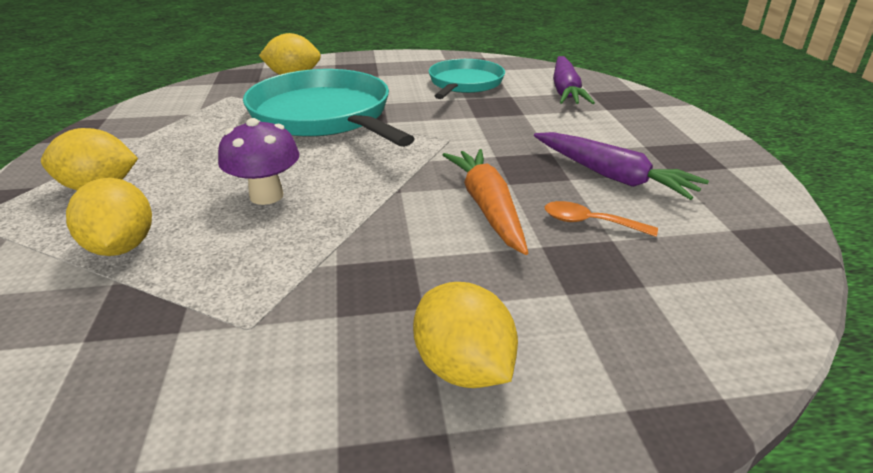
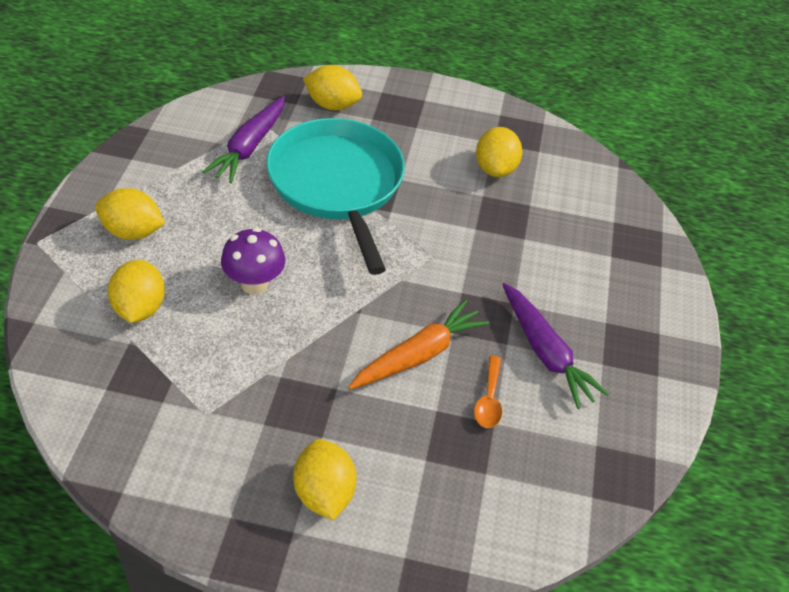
camera: 15 degrees right, 15 degrees up
(464, 83) = (495, 169): turquoise pan -> yellow lemon
(487, 207) = (419, 355): orange carrot -> orange carrot turned 45 degrees clockwise
(565, 90) = (590, 212): purple carrot -> purple carrot (249, 147)
(590, 223) = (489, 399): orange spoon -> orange spoon turned 120 degrees counterclockwise

